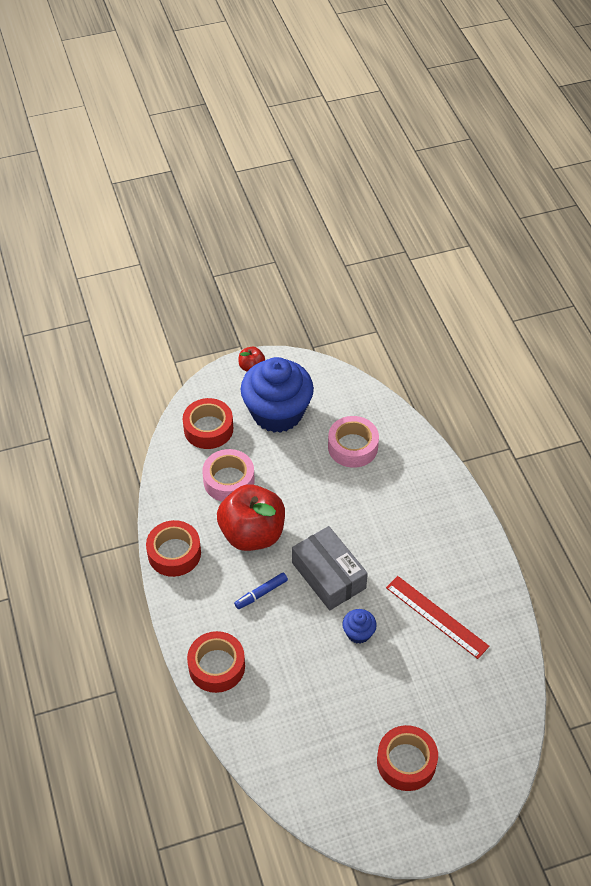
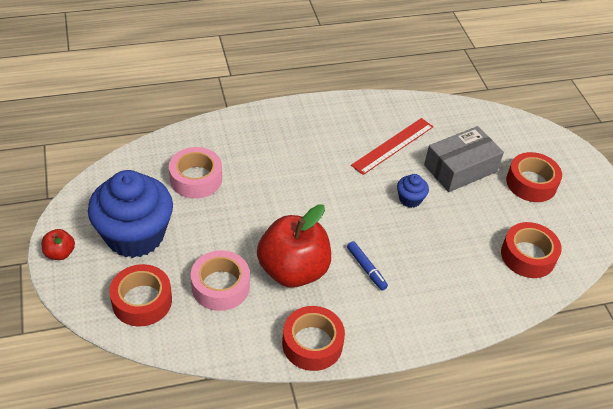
camera: 90 degrees left, 5 degrees down
(216, 666) = (450, 312): red tape -> red tape (528, 256)
(328, 575) = (347, 214): grey box -> grey box (460, 168)

